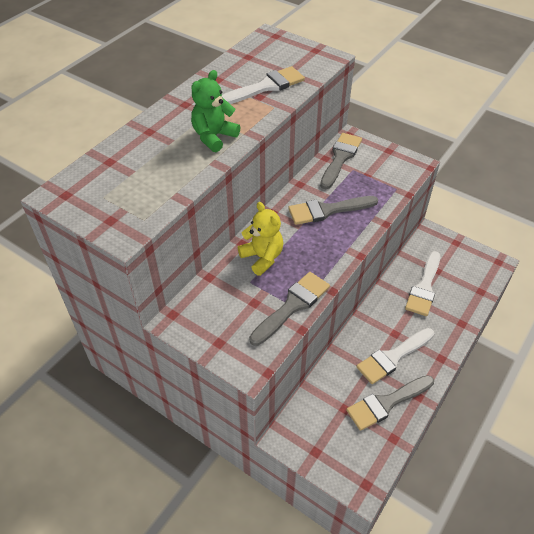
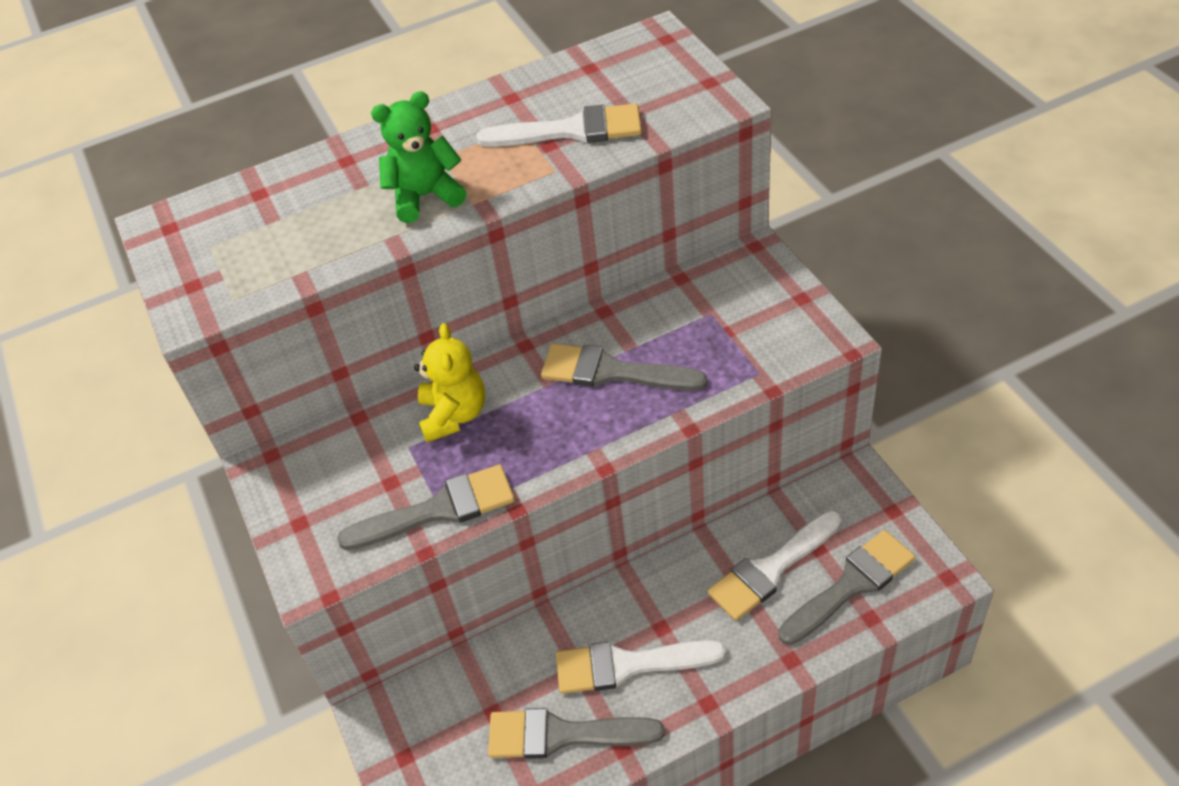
camera: 35 degrees right, 0 degrees up
(340, 158) = (705, 286): grey brush -> grey brush (851, 584)

